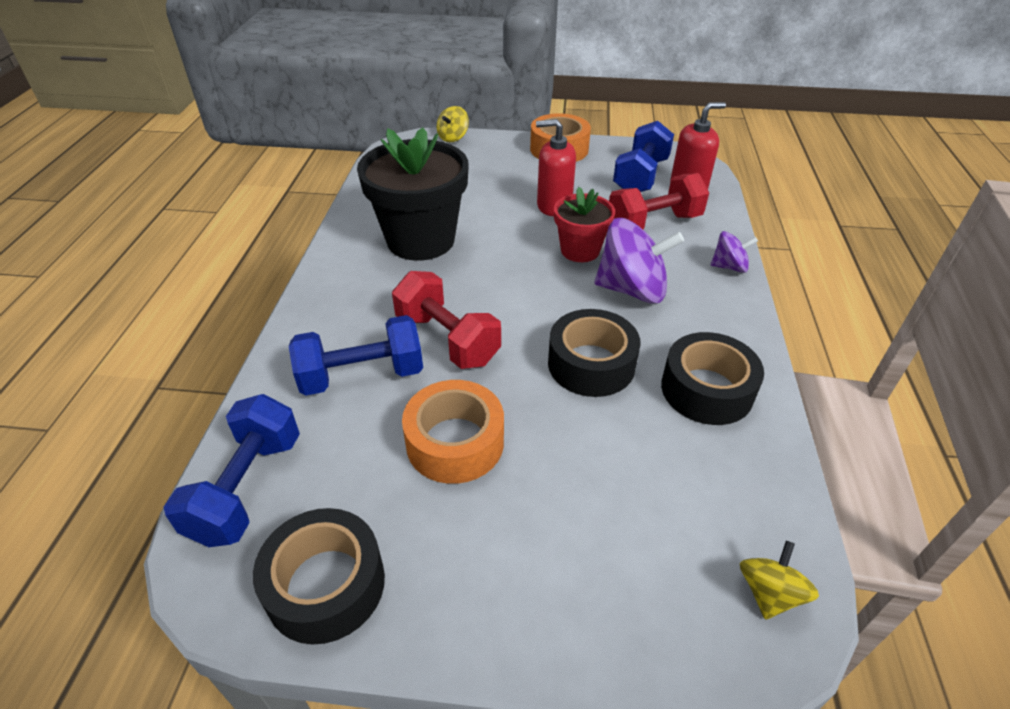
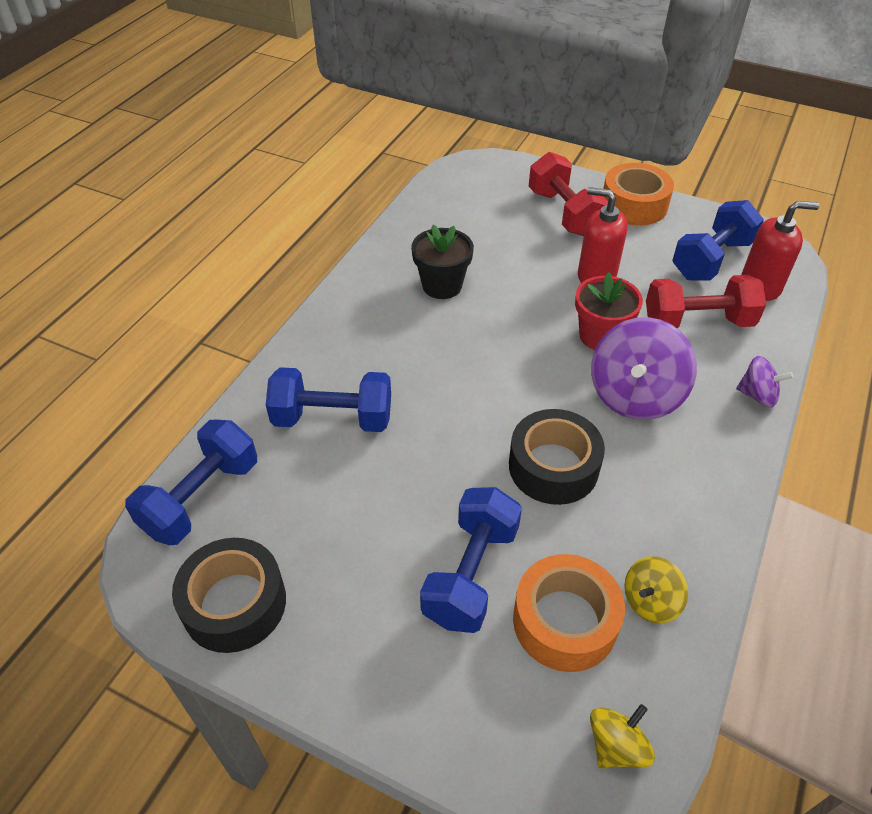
camera: 20 degrees right, 5 degrees up
(420, 240) = (442, 285): black flower pot -> black flower pot, size x0.57
(447, 339) = (425, 402): red dumbbell -> red dumbbell (564, 213)
(453, 137) = (524, 167): yellow spinning top -> yellow spinning top (650, 601)
(455, 442) = (390, 509): orange tape -> orange tape (564, 621)
(560, 479) = (471, 574): none -> blue dumbbell
(632, 289) = (635, 395): purple spinning top -> purple spinning top turned 90 degrees clockwise
(706, 390) = (659, 527): black tape -> none

